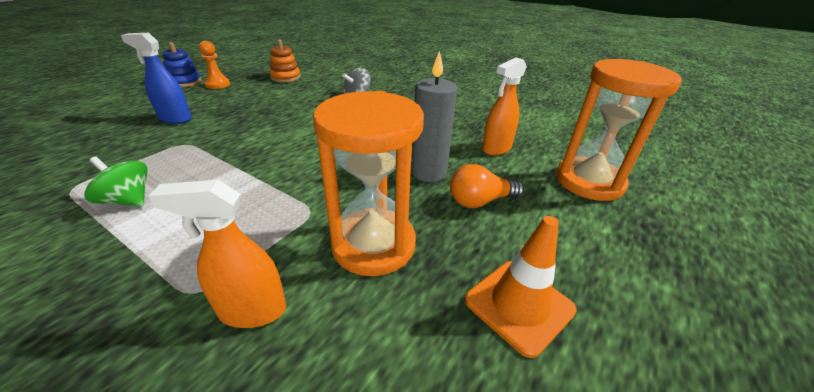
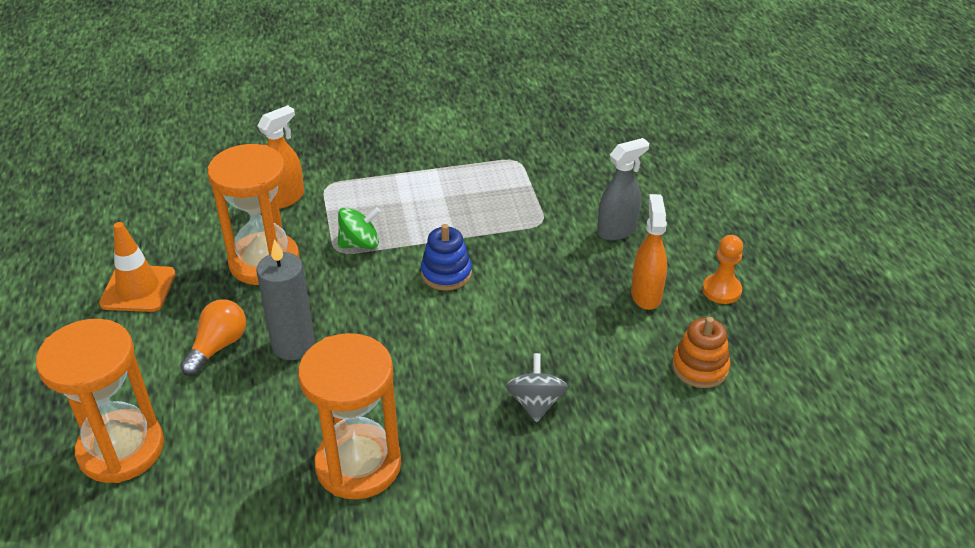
camera: 135 degrees right, 5 degrees up
(128, 200) = (465, 180): green spinning top -> green spinning top (360, 244)
(175, 119) = (617, 230): blue spray bottle -> grey spray bottle
(184, 82) = (759, 265): blue stacking toy -> blue stacking toy (446, 273)
(457, 117) = (358, 465): none -> orange hourglass
(496, 148) = (255, 433): orange spray bottle -> orange spray bottle (646, 294)

